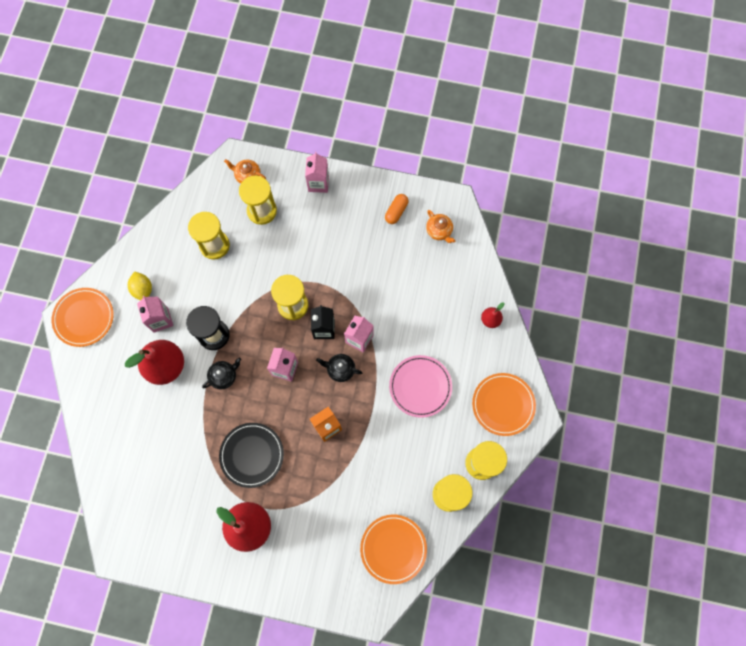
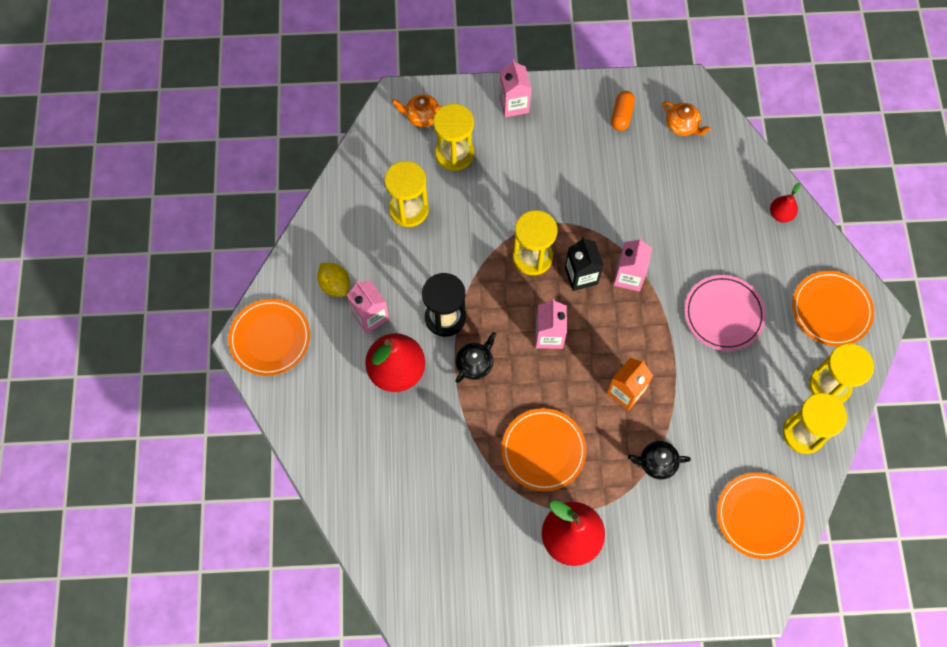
camera: 15 degrees left, 5 degrees down
(252, 455) = (543, 450): black plate -> orange plate
(340, 369) = (618, 319): black teapot -> black teapot (657, 463)

